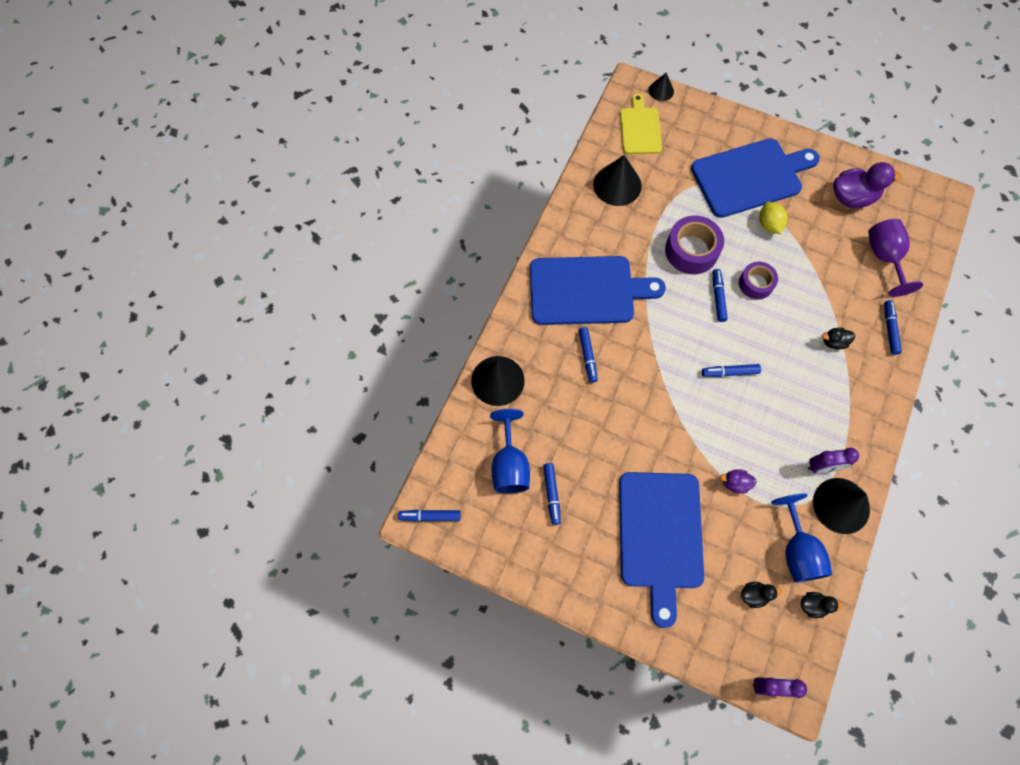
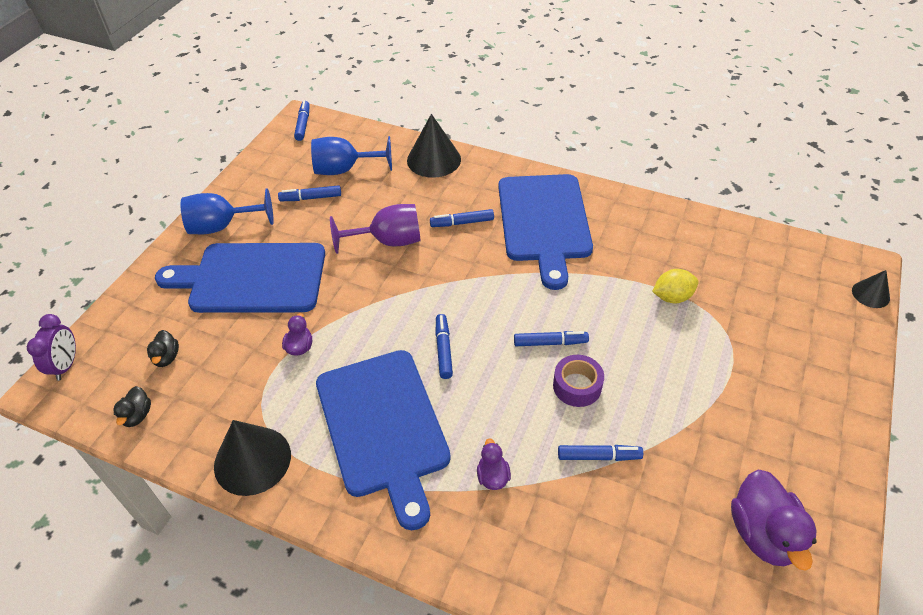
camera: 90 degrees right, 20 degrees down
(617, 185) = (697, 248): black cone -> none
(640, 128) = (795, 271): yellow cutting board -> none
(691, 250) = (616, 318): purple tape -> none
(750, 177) = (757, 391): blue cutting board -> blue cutting board (383, 427)
(769, 224) = (679, 409): yellow lemon -> yellow lemon (672, 297)
(797, 550) = (206, 404): blue goblet -> blue goblet (222, 226)
(822, 467) = (307, 443): purple clock -> none
(833, 342) = (492, 476): black duck -> purple duck
(884, 257) = (653, 572): purple goblet -> purple goblet (388, 241)
(890, 329) = (519, 562): blue marker -> blue marker (599, 456)

